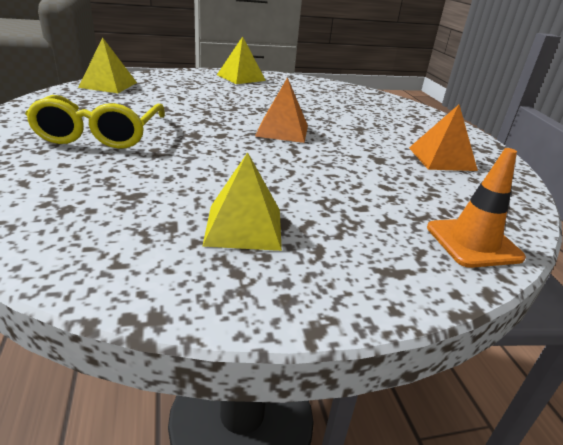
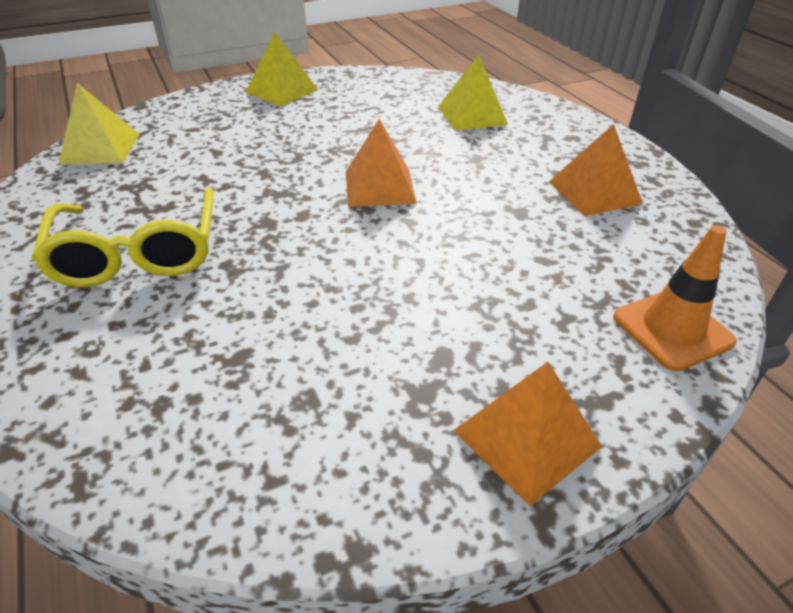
camera: 10 degrees left, 10 degrees up
(244, 226) = (400, 375): yellow pyramid -> yellow pyramid (472, 115)
(323, 281) = (526, 438): none -> orange pyramid

